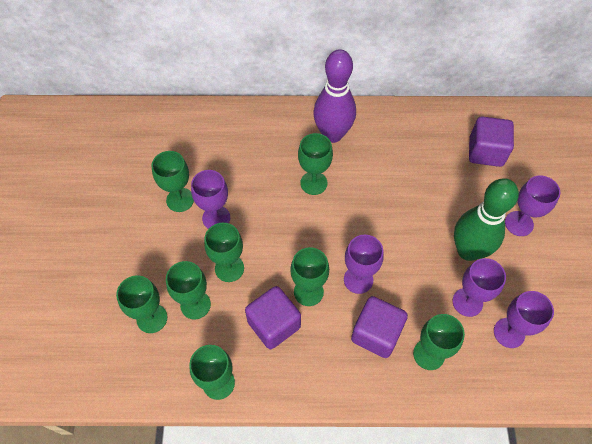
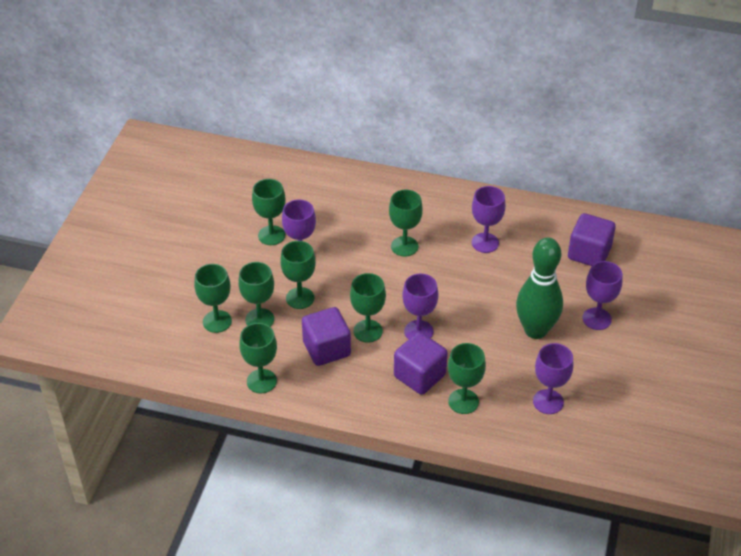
camera: 15 degrees right, 15 degrees down
(332, 134) = (438, 209): purple bowling pin -> none
(467, 302) = (517, 370): purple goblet -> purple goblet (485, 243)

